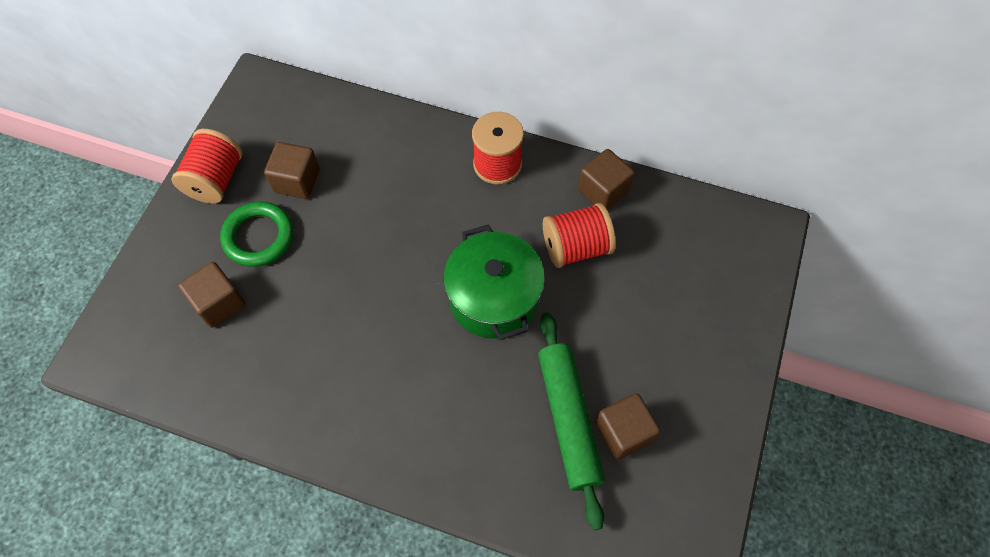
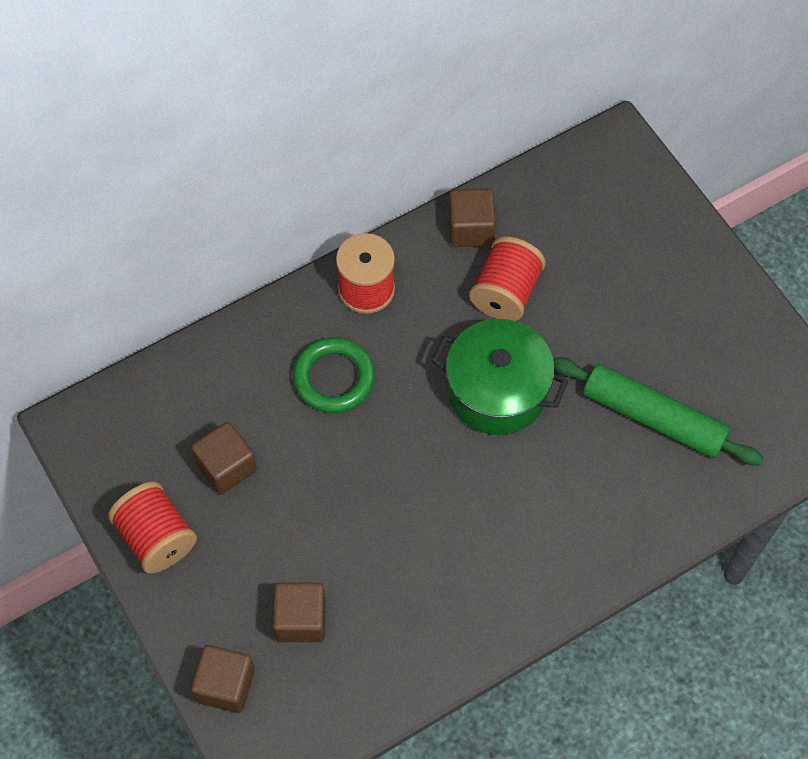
camera: 50 degrees left, 0 degrees up
(258, 237) = (258, 540): green ring -> green ring (334, 378)
(623, 432) = (697, 387): brown cube -> brown cube (225, 685)

